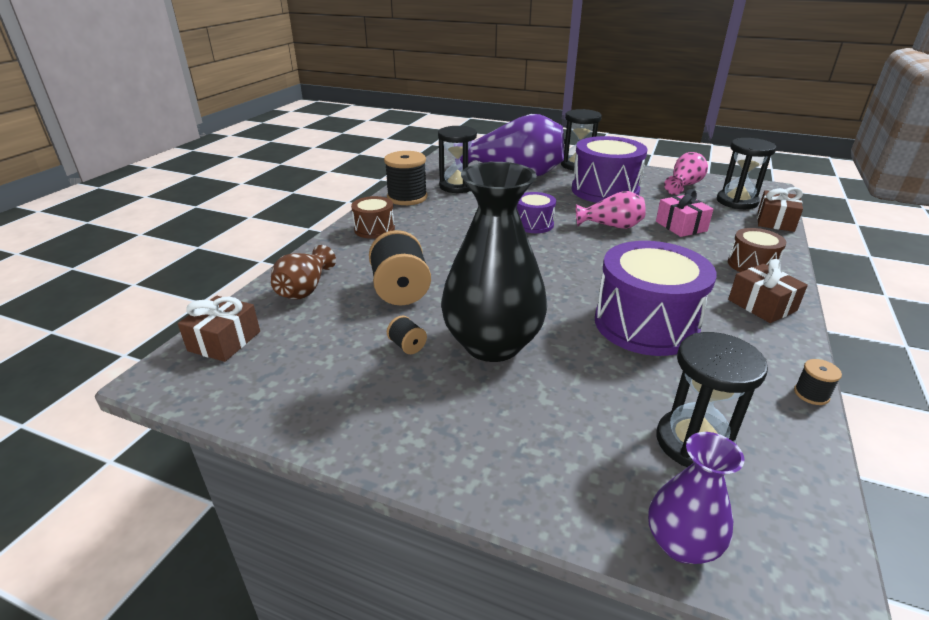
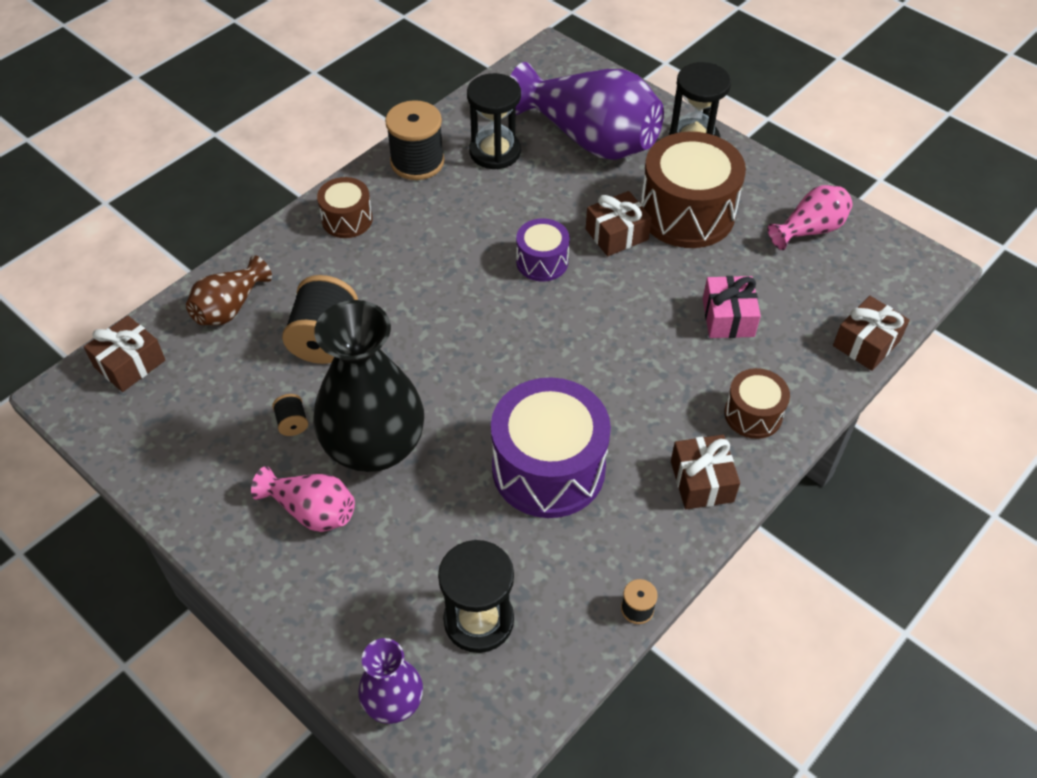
camera: 20 degrees right, 20 degrees up
(571, 205) = (617, 234): none -> brown gift
(605, 190) = (687, 213): purple drum -> brown drum
(611, 226) = (637, 292): pink vase -> pink vase (312, 511)
(737, 201) = (853, 287): black hourglass -> none

